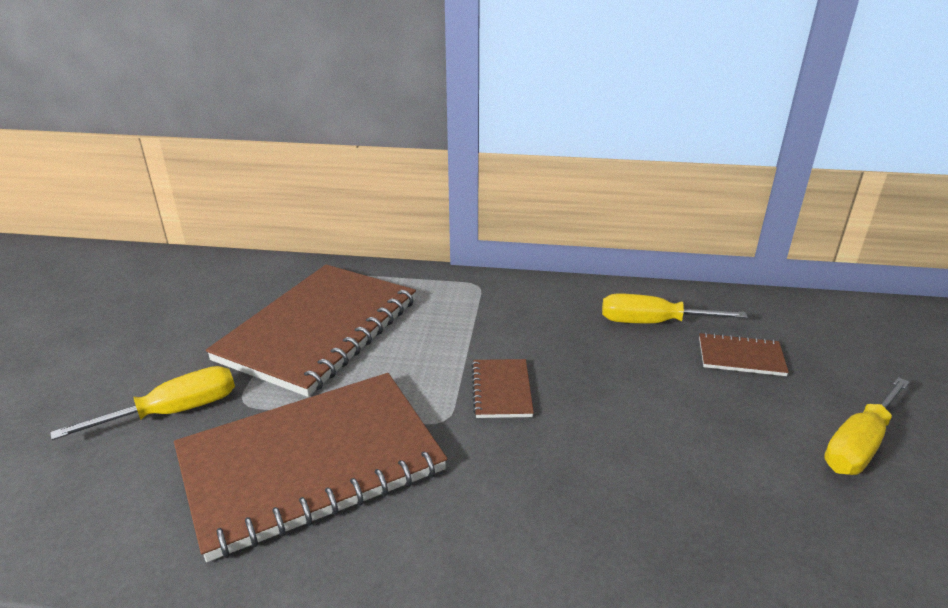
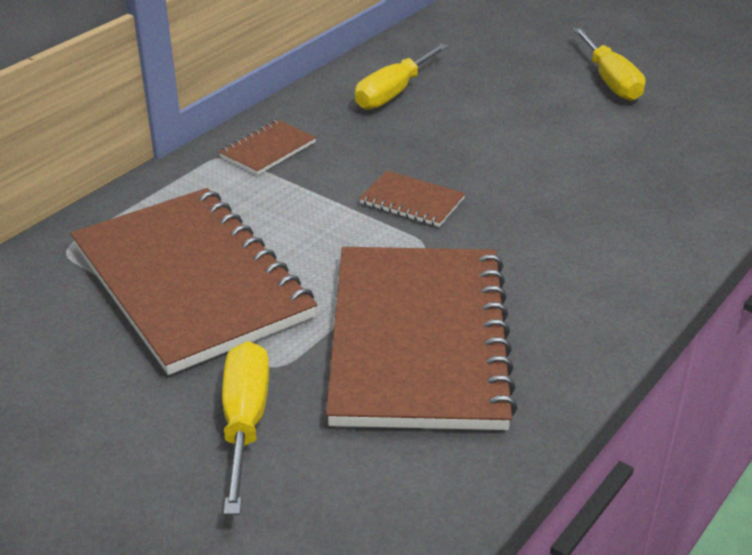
camera: 60 degrees left, 5 degrees up
(741, 357) = (478, 77): brown notebook -> brown notebook (268, 150)

